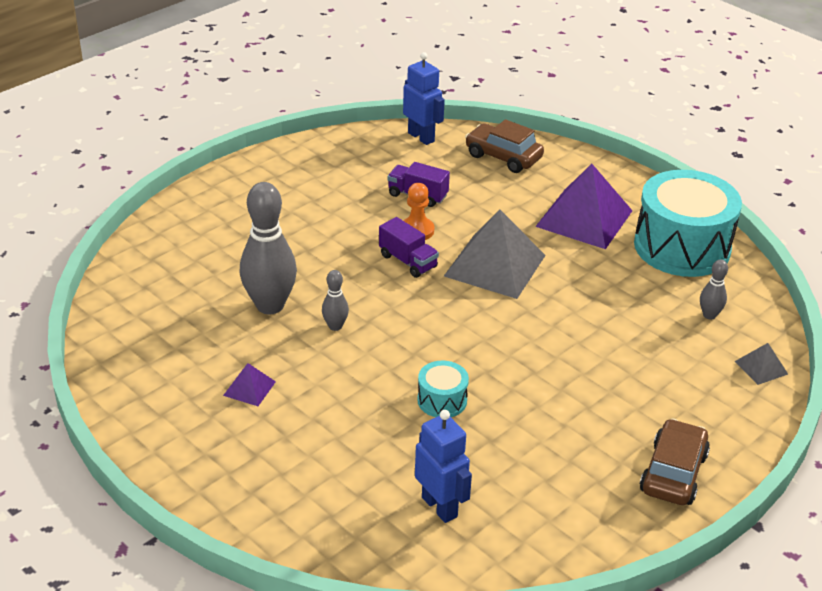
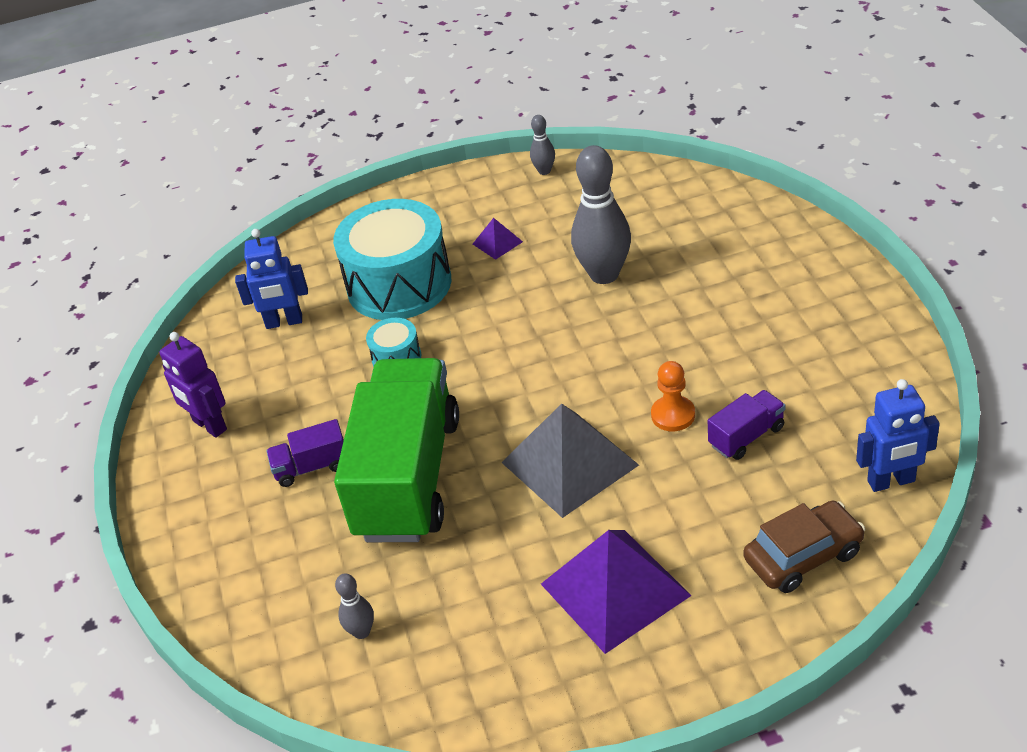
camera: 125 degrees right, 5 degrees up
(335, 326) = (545, 311): grey bowling pin -> grey bowling pin (544, 171)
(408, 261) = (618, 391): purple truck -> purple truck (312, 467)
(566, 342) = (408, 477): none -> green truck
(603, 498) = (209, 425): none -> purple robot
(673, 473) = (193, 486): brown car -> none
(682, 247) = (498, 672): turquoise drum -> turquoise drum (399, 284)
(761, 367) = (253, 635): grey pyramid -> none

